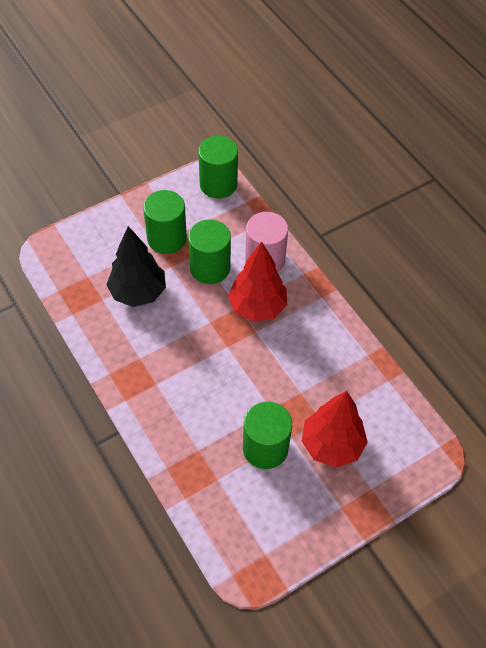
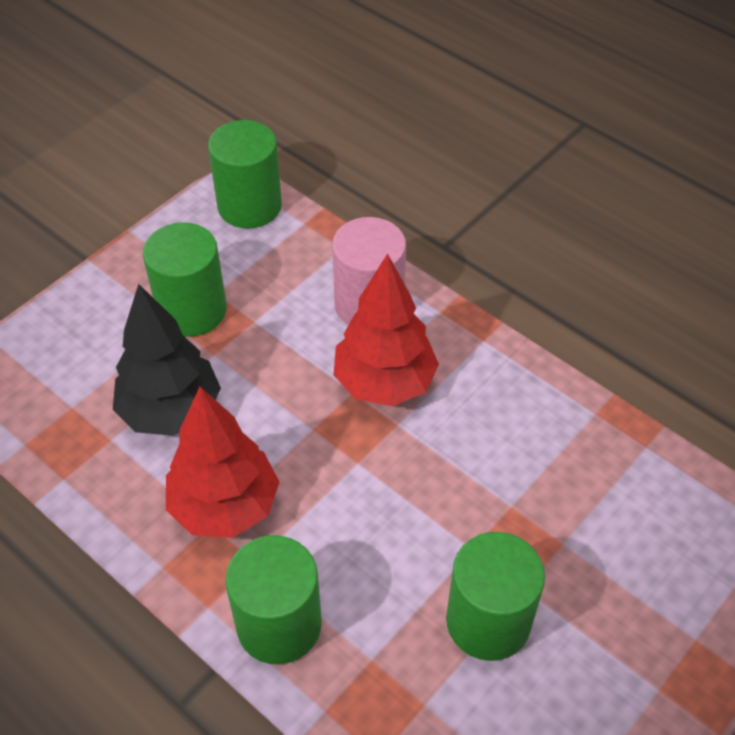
camera: 15 degrees left, 5 degrees down
(210, 268) = (282, 339): green cylinder -> green cylinder (279, 624)
(332, 445) = (599, 582): red tree -> red tree (225, 506)

